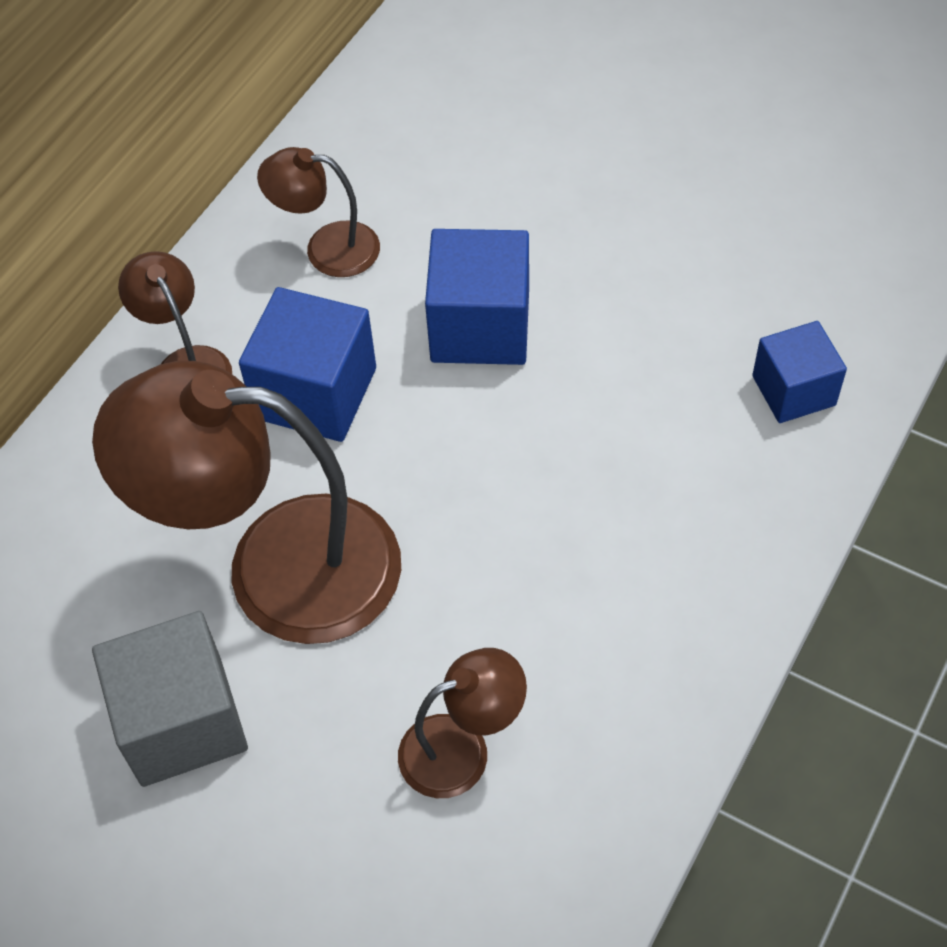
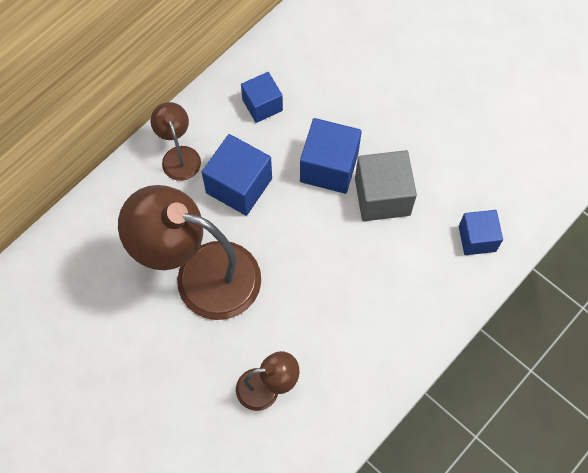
camera: 10 degrees right, 10 degrees up
(182, 721) = (140, 343): grey cube -> grey cube (382, 196)
(327, 248) = (262, 105): brown lamp -> blue cube

